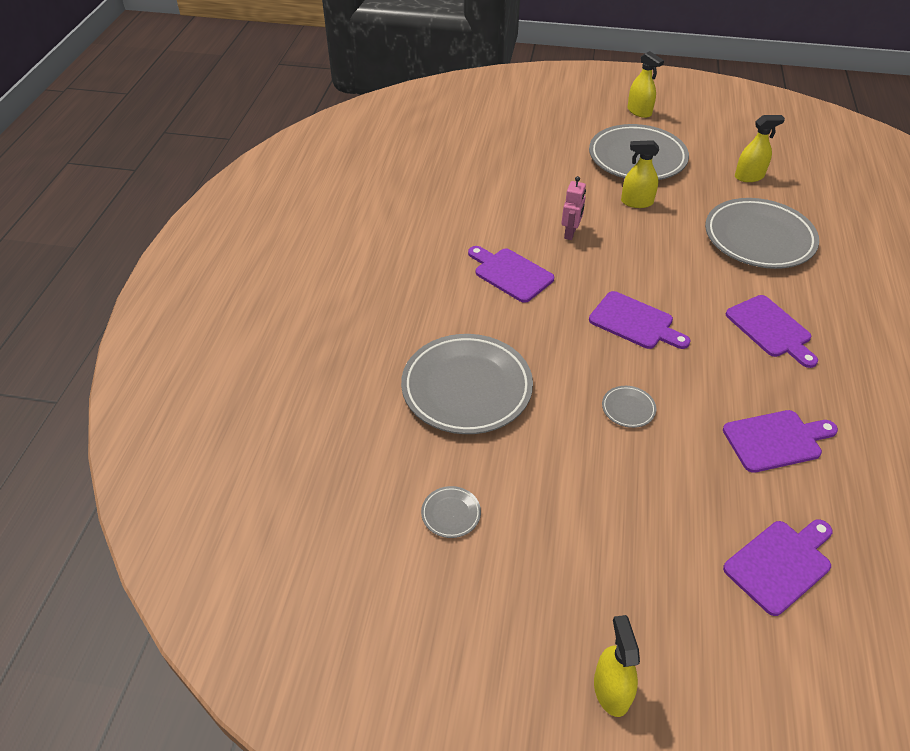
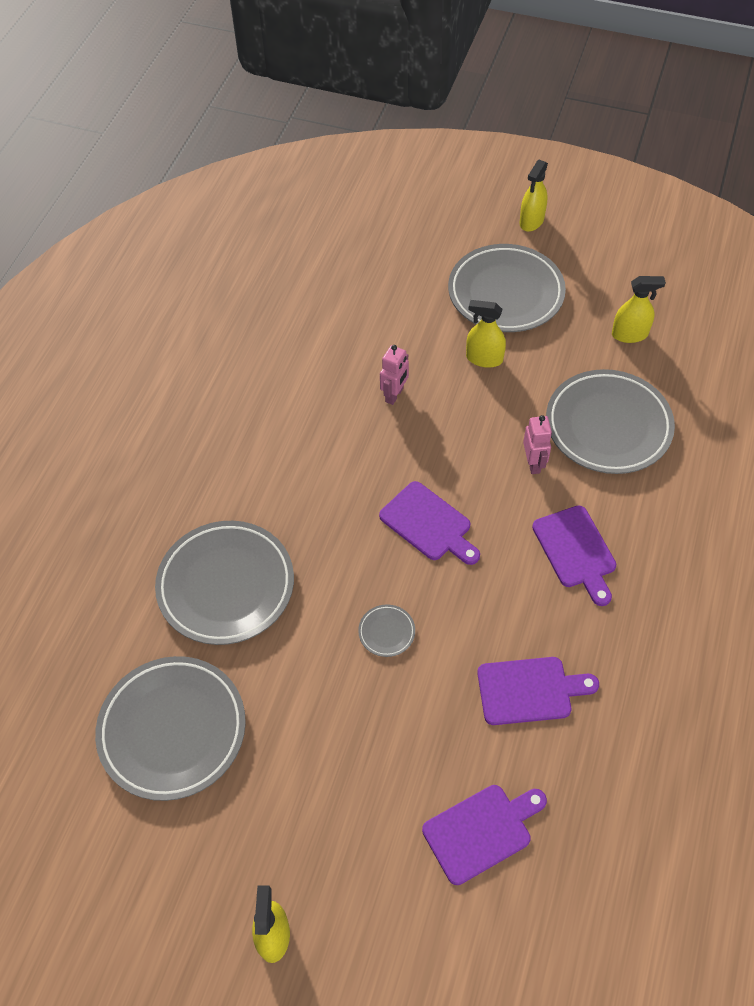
camera: 10 degrees right, 10 degrees up
(451, 514) = (172, 730): grey plate -> grey plate, size x2.49
(510, 273) = (312, 443): purple cutting board -> none
(639, 111) = (531, 221): yellow spray bottle -> yellow spray bottle turned 60 degrees clockwise
(708, 270) = (533, 463): none -> pink robot

